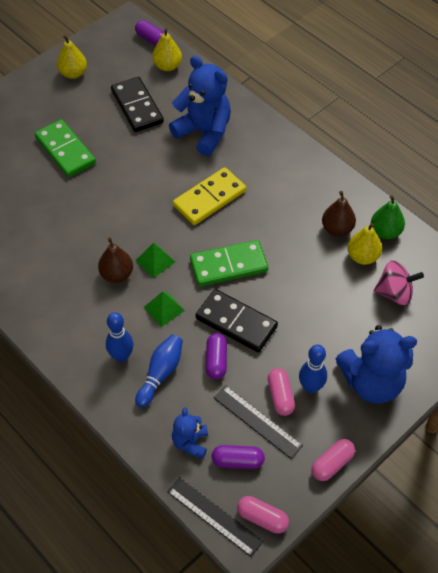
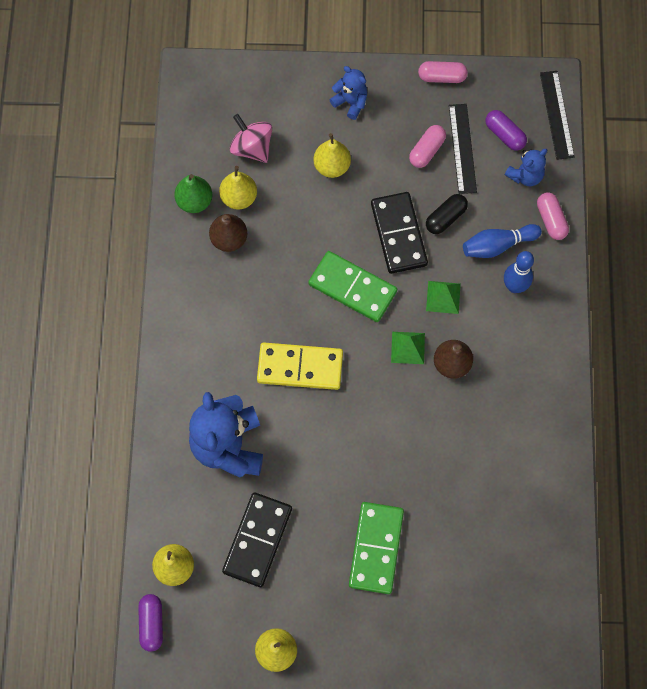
camera: 135 degrees left, 15 degrees up
(216, 361) = (445, 218): purple capsule -> black capsule
(262, 518) = (525, 86): pink capsule -> pink capsule (551, 220)
(310, 387) = (398, 137): blue bowling pin -> none
(330, 327) = (332, 166): none -> yellow pear
(372, 382) = (350, 102): blue teddy bear -> blue teddy bear, size x0.52

